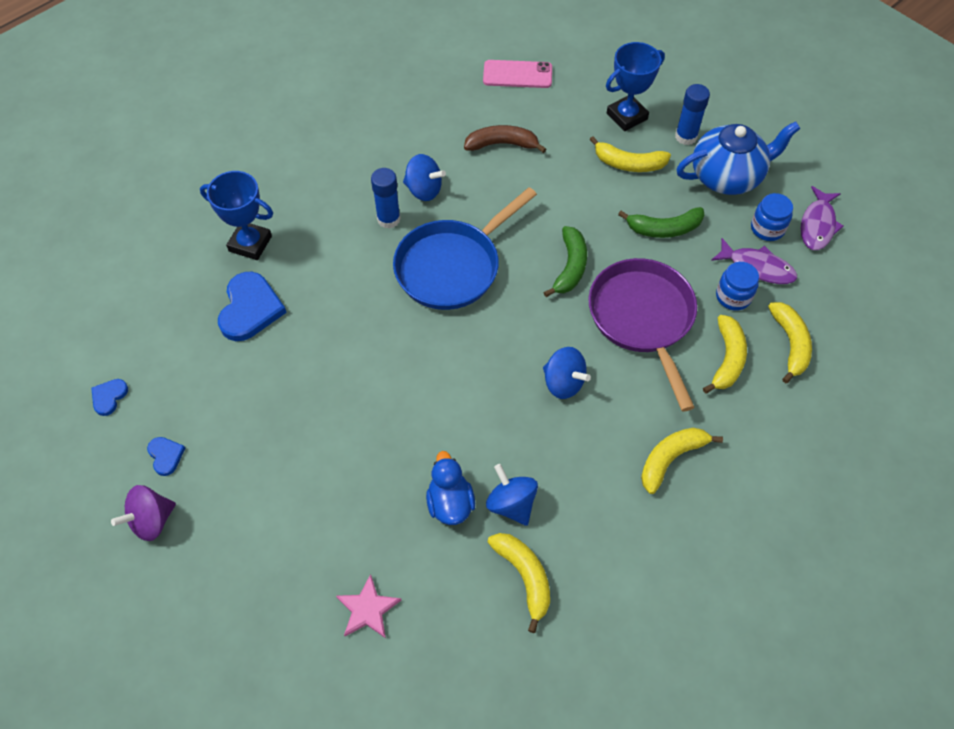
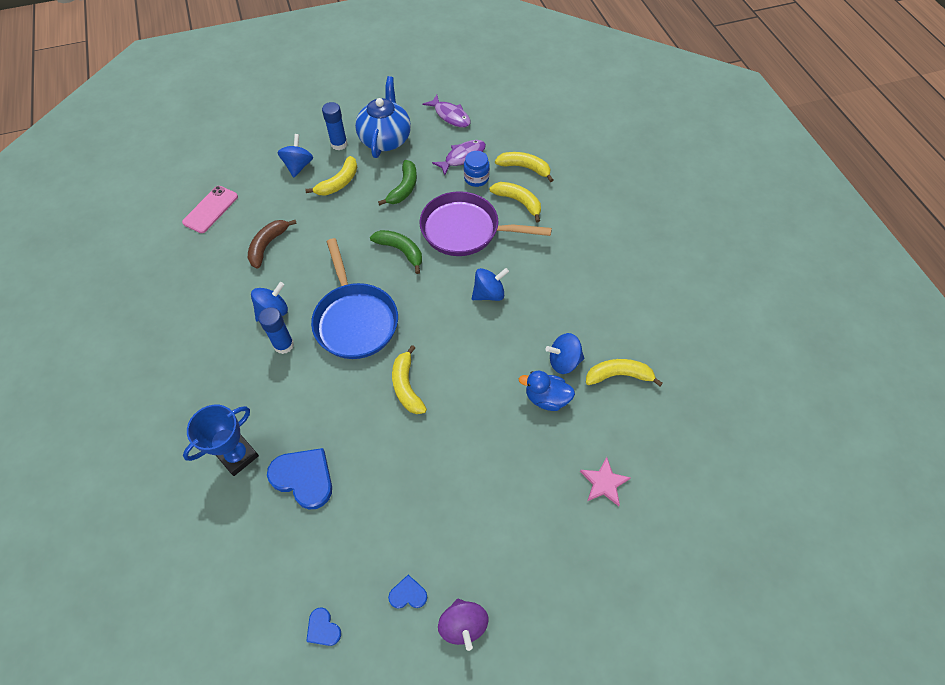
camera: 65 degrees left, 0 degrees up
(627, 116) = (298, 166): blue trophy -> blue spinning top
(670, 459) = (572, 261): yellow banana -> yellow banana (406, 386)
(767, 228) = (437, 139): blue jar -> none

